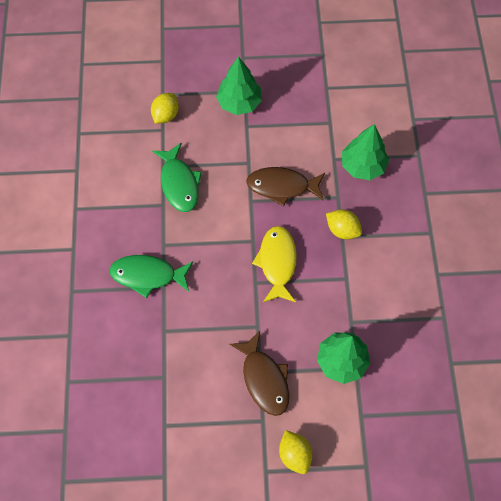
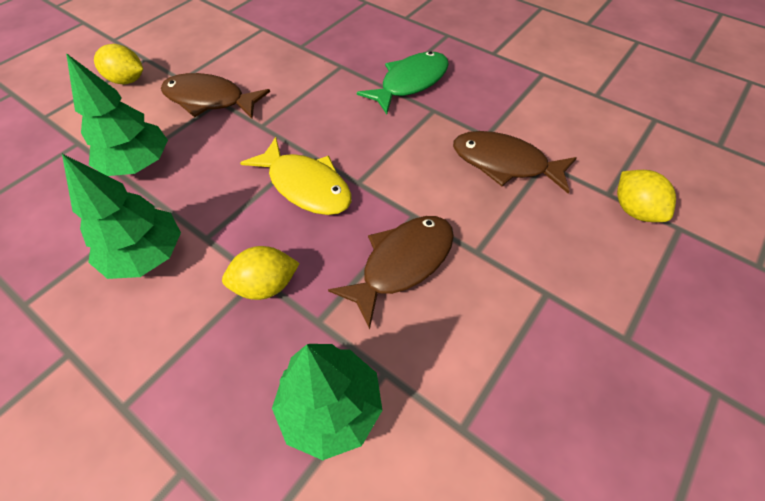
camera: 130 degrees right, 10 degrees down
(179, 183) = (504, 163): green fish -> brown fish
(239, 103) = (603, 314): green tree -> green tree (146, 255)

